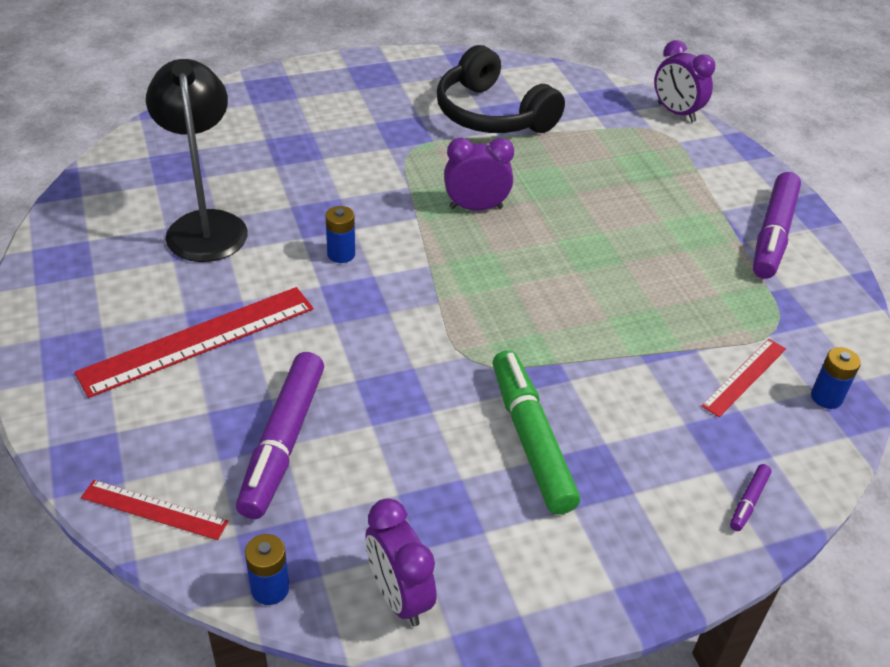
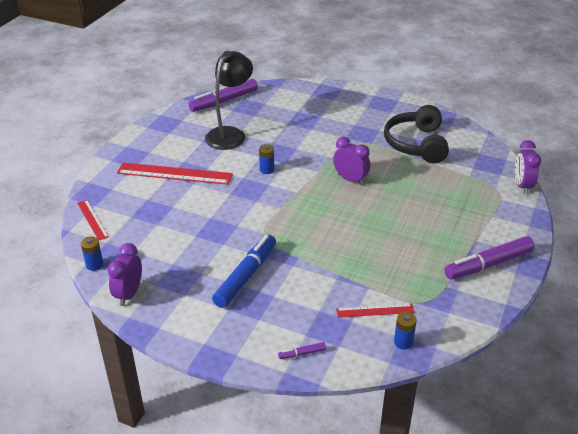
camera: 45 degrees right, 5 degrees down
(283, 442) = (157, 223): purple marker -> purple marker (224, 101)
(530, 439) = (246, 276): green marker -> blue marker

